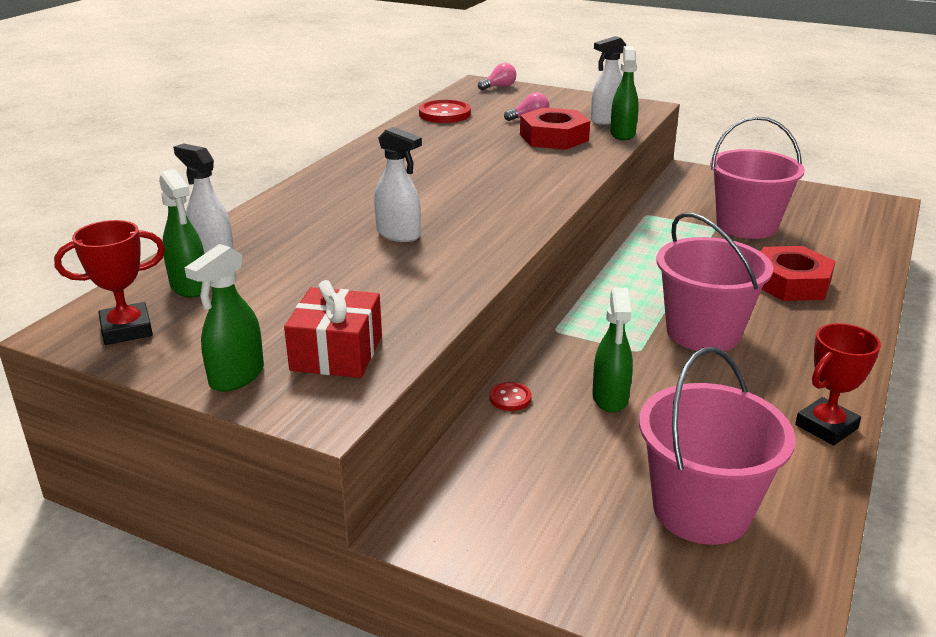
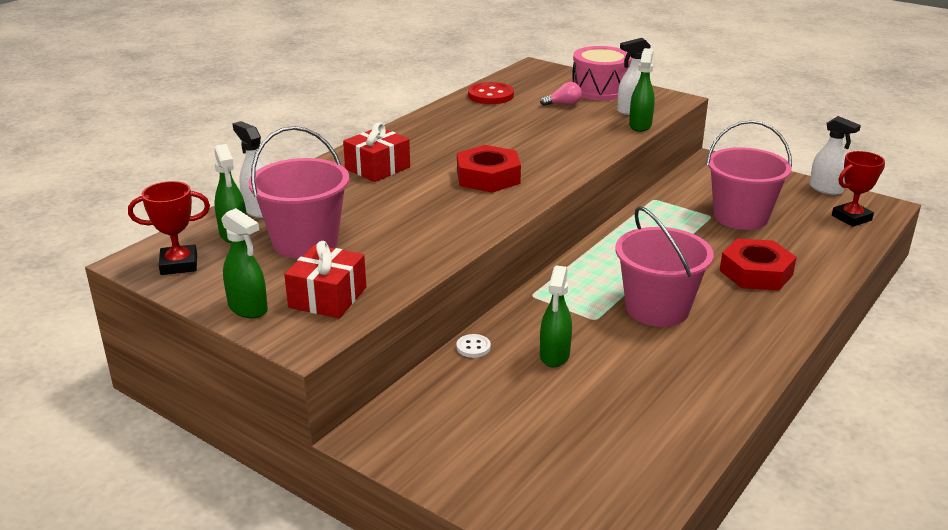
camera: 10 degrees right, 0 degrees up
(236, 377) = (248, 308): green spray bottle -> green spray bottle turned 90 degrees counterclockwise
(344, 197) = (377, 168): none -> red gift
(399, 234) = (410, 204): white spray bottle -> white spray bottle (826, 189)
(499, 87) = (549, 71): pink light bulb -> none
(510, 398) = (473, 347): red button -> white button
(554, 137) = (577, 125): red nut -> red nut (488, 177)
(562, 102) = (600, 90): none -> pink drum
(701, 510) = (591, 450): pink bucket -> pink bucket (305, 242)
(826, 427) = (726, 397): red trophy -> red trophy (851, 218)

